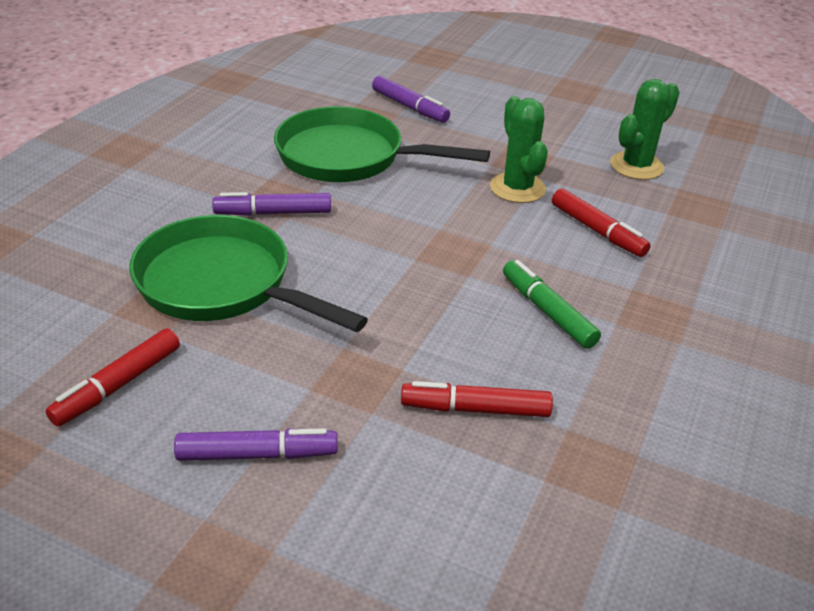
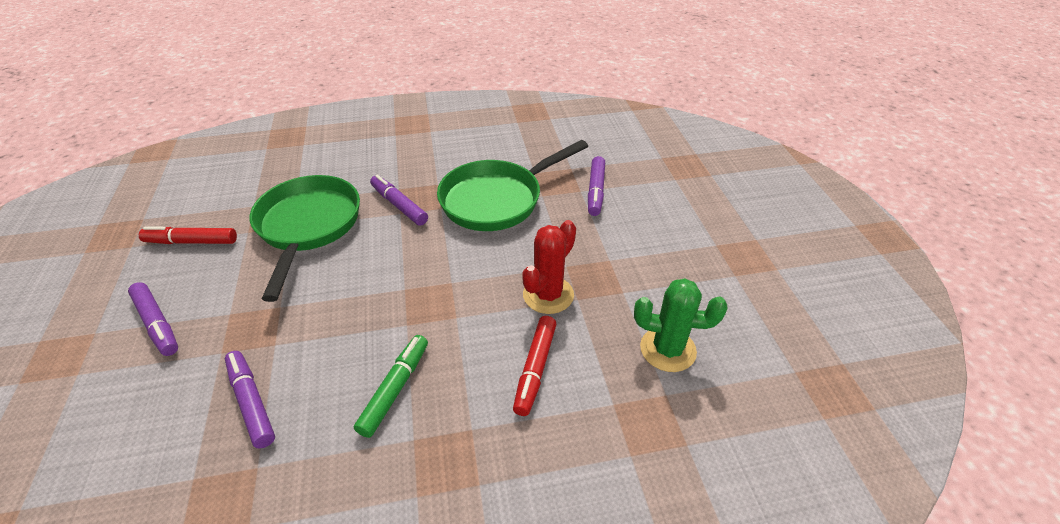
camera: 55 degrees right, 5 degrees up
(348, 157) = (497, 199): green pan -> green pan turned 105 degrees counterclockwise
(475, 409) = (251, 402): red marker -> purple marker
(517, 188) = (548, 295): green cactus -> red cactus

